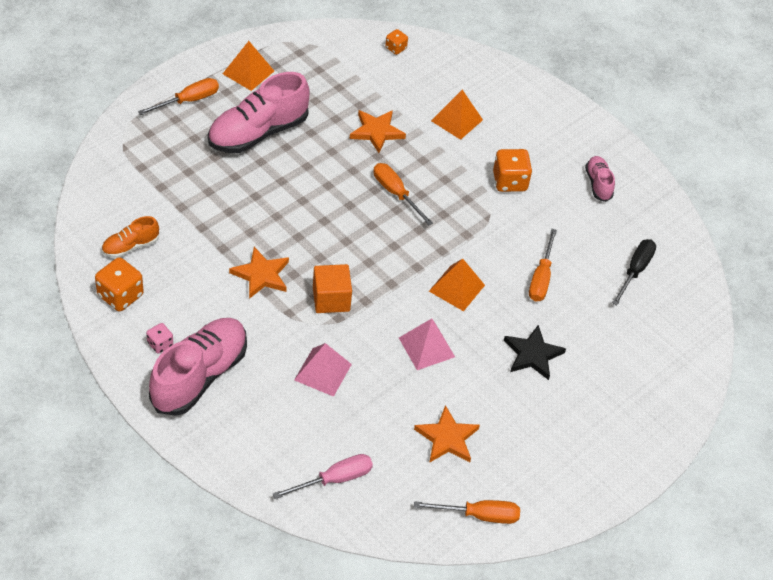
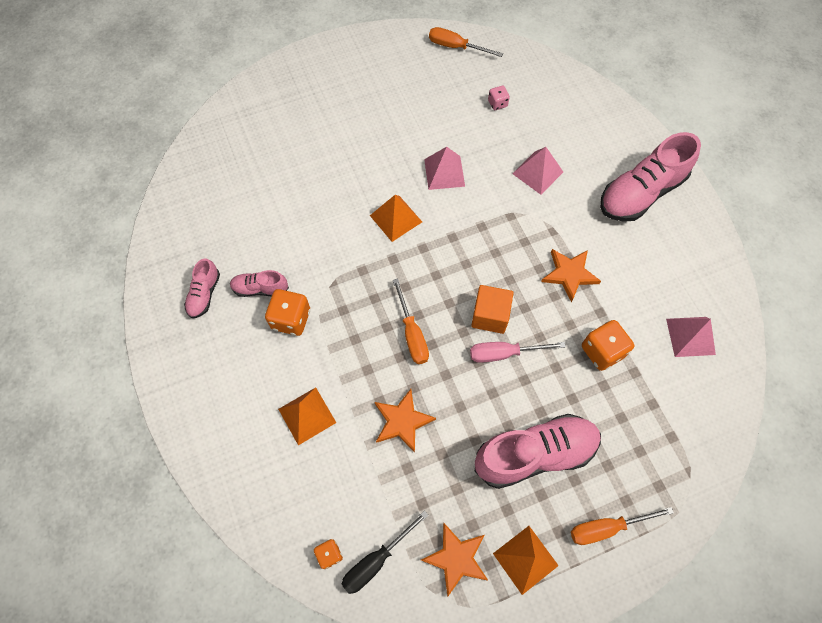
camera: 155 degrees left, 15 degrees up
(120, 295) = (703, 284): orange dice -> orange dice (602, 351)
(130, 246) = (690, 336): orange shoe -> pink pyramid
(160, 344) = (671, 229): pink dice -> pink dice (497, 103)
(331, 299) = (512, 235): orange cube -> orange cube (490, 316)
(334, 479) = (551, 92): pink screwdriver -> pink screwdriver (504, 353)
(447, 438) = (457, 100): orange star -> orange star (456, 558)
(532, 354) = (359, 146): black star -> none
(541, 278) = (316, 209): orange screwdriver -> none
(551, 199) = (260, 289): none -> pink shoe
(635, 271) = (229, 196): black screwdriver -> black screwdriver (376, 560)

